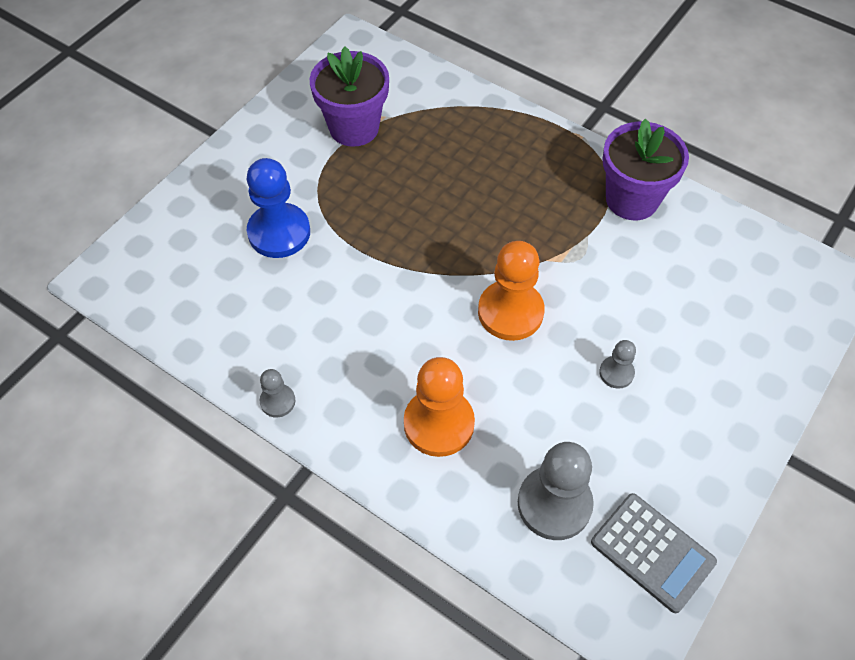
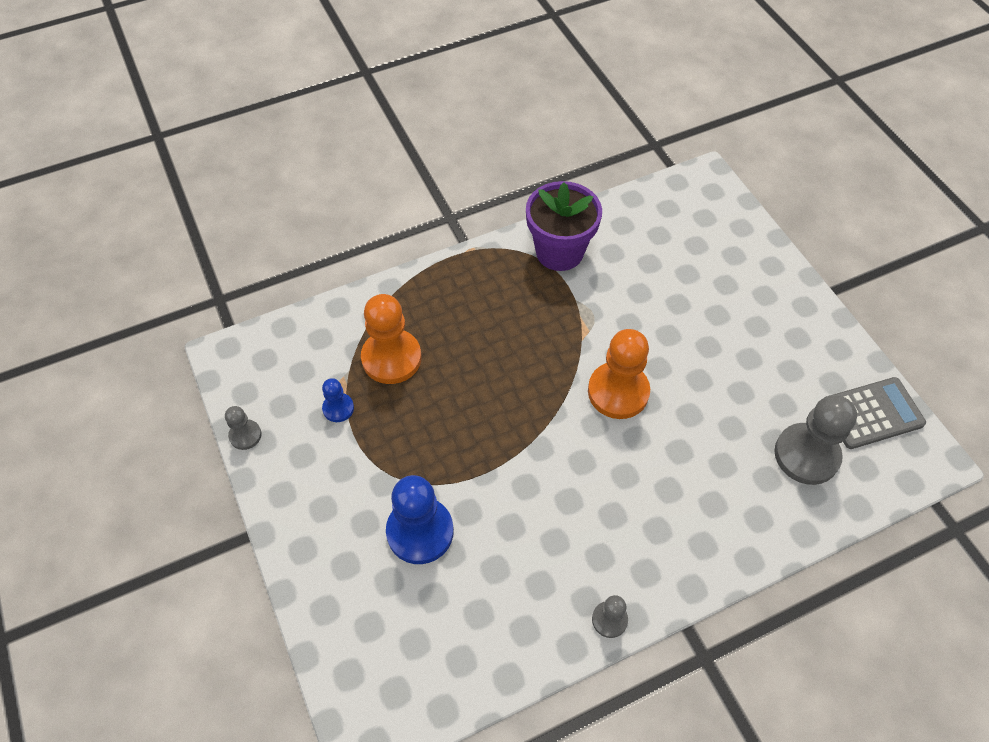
camera: 60 degrees left, 0 degrees up
(354, 128) = (338, 408): purple flower pot -> blue pawn
(439, 424) = (697, 499): orange pawn -> orange pawn (391, 358)
(616, 373) = (713, 352): grey pawn -> grey pawn (245, 435)

